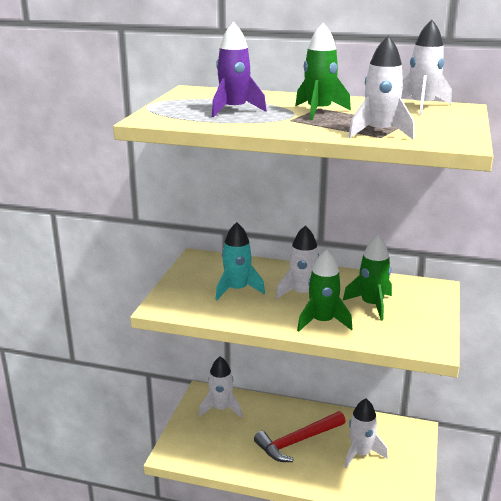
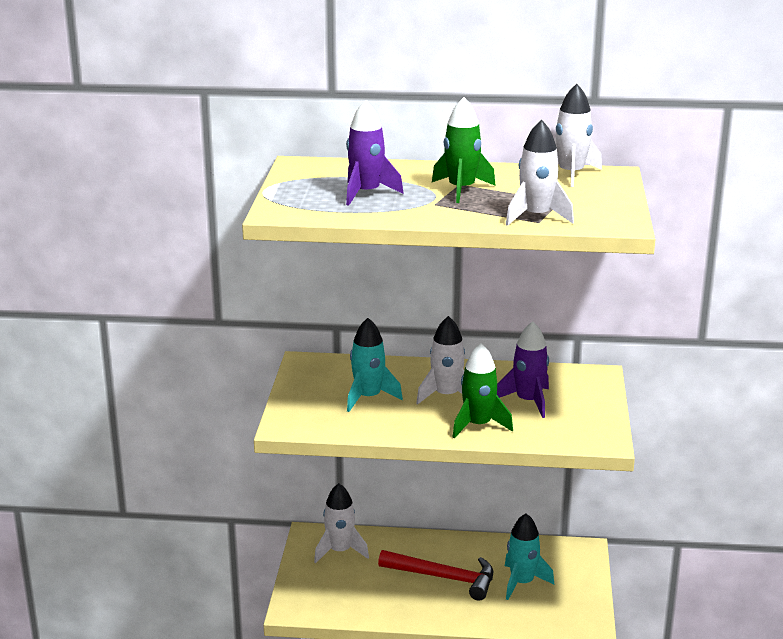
camera: 10 degrees left, 0 degrees up
(297, 441) = (444, 578): red hammer -> red hammer turned 120 degrees counterclockwise
(360, 454) = (522, 583): white rocket -> turquoise rocket
(371, 305) = (528, 401): green rocket -> purple rocket

